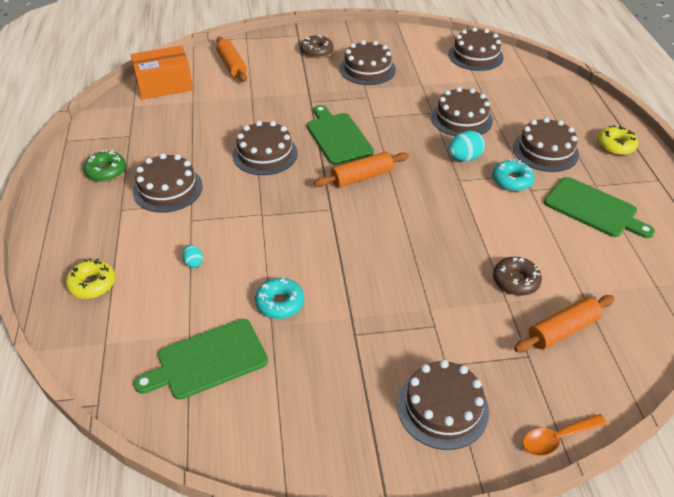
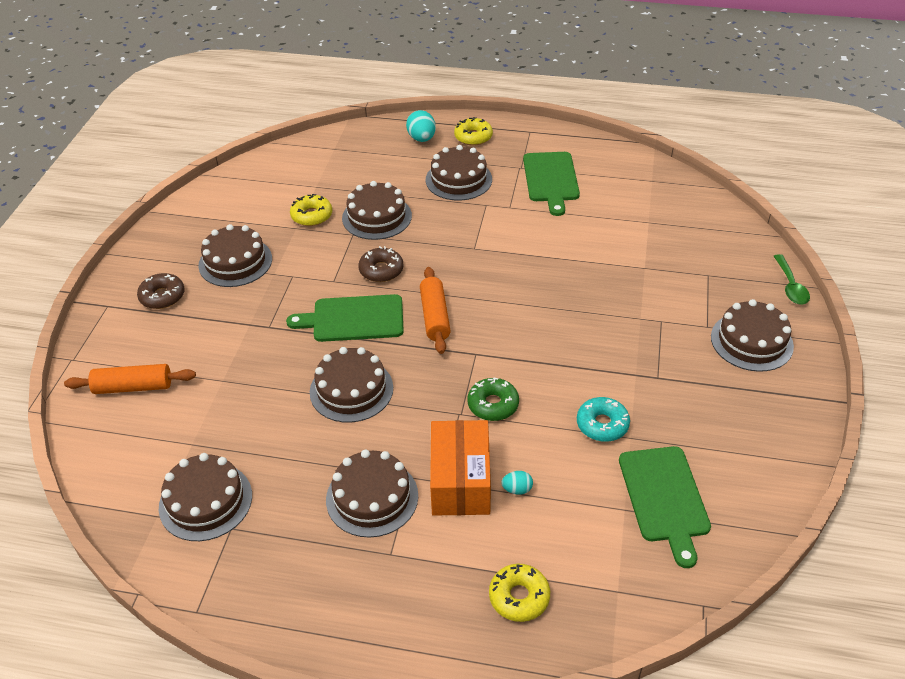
camera: 70 degrees left, 0 degrees up
(106, 171) = (300, 564): green donut -> green donut (493, 404)
(164, 85) = (129, 471): orange box -> orange box (460, 481)
(440, 87) = (311, 216): none -> yellow donut
(464, 158) = (442, 234): turquoise egg -> turquoise egg (421, 139)
(475, 56) = (269, 173): brown cake -> brown cake (205, 501)
(512, 180) = (491, 214): turquoise donut -> none
(515, 281) = (623, 254): brown donut -> brown donut (381, 270)
(557, 438) = (790, 286): orange spoon -> green spoon
(562, 330) = (686, 247): orange rolling pin -> none
(593, 209) = (551, 179): green cutting board -> green cutting board turned 120 degrees clockwise

